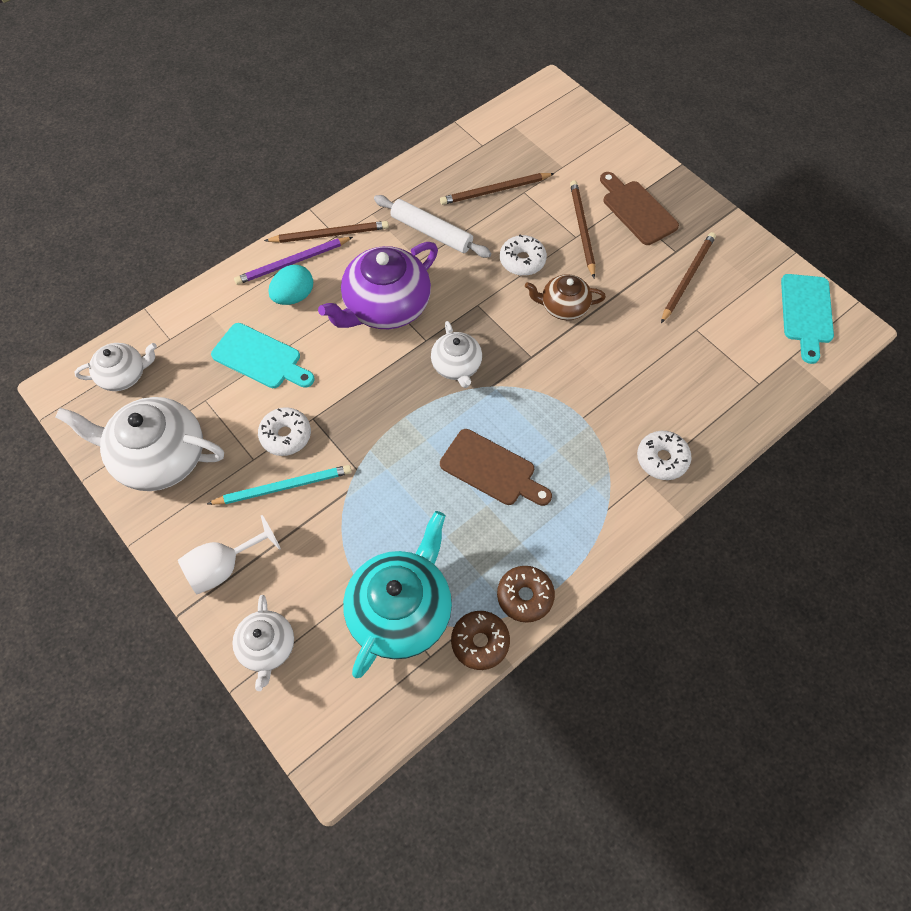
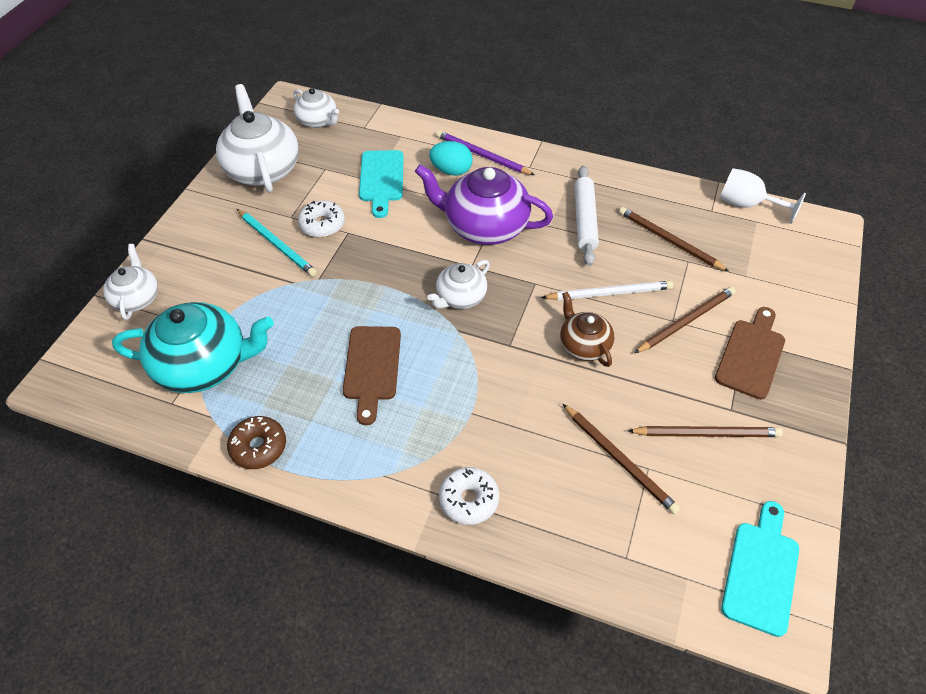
camera: 60 degrees right, 10 degrees down
(224, 566) = (192, 244): white goblet -> white goblet (747, 205)
(267, 647) = (137, 298): white teapot -> white teapot turned 120 degrees clockwise
(330, 234) = (527, 163): brown pencil -> brown pencil (619, 460)
(480, 642) = (199, 432): brown donut -> none
(522, 261) = (609, 293): white donut -> white pencil
(806, 313) = (761, 571): turquoise cutting board -> turquoise cutting board turned 135 degrees clockwise

